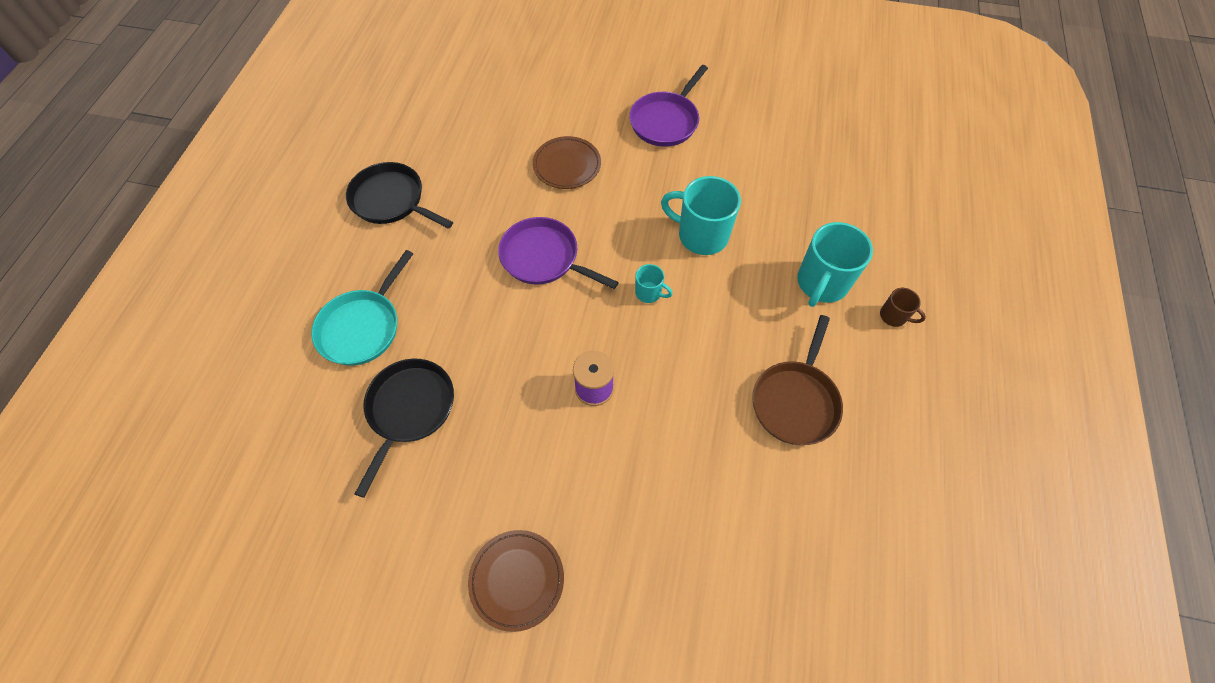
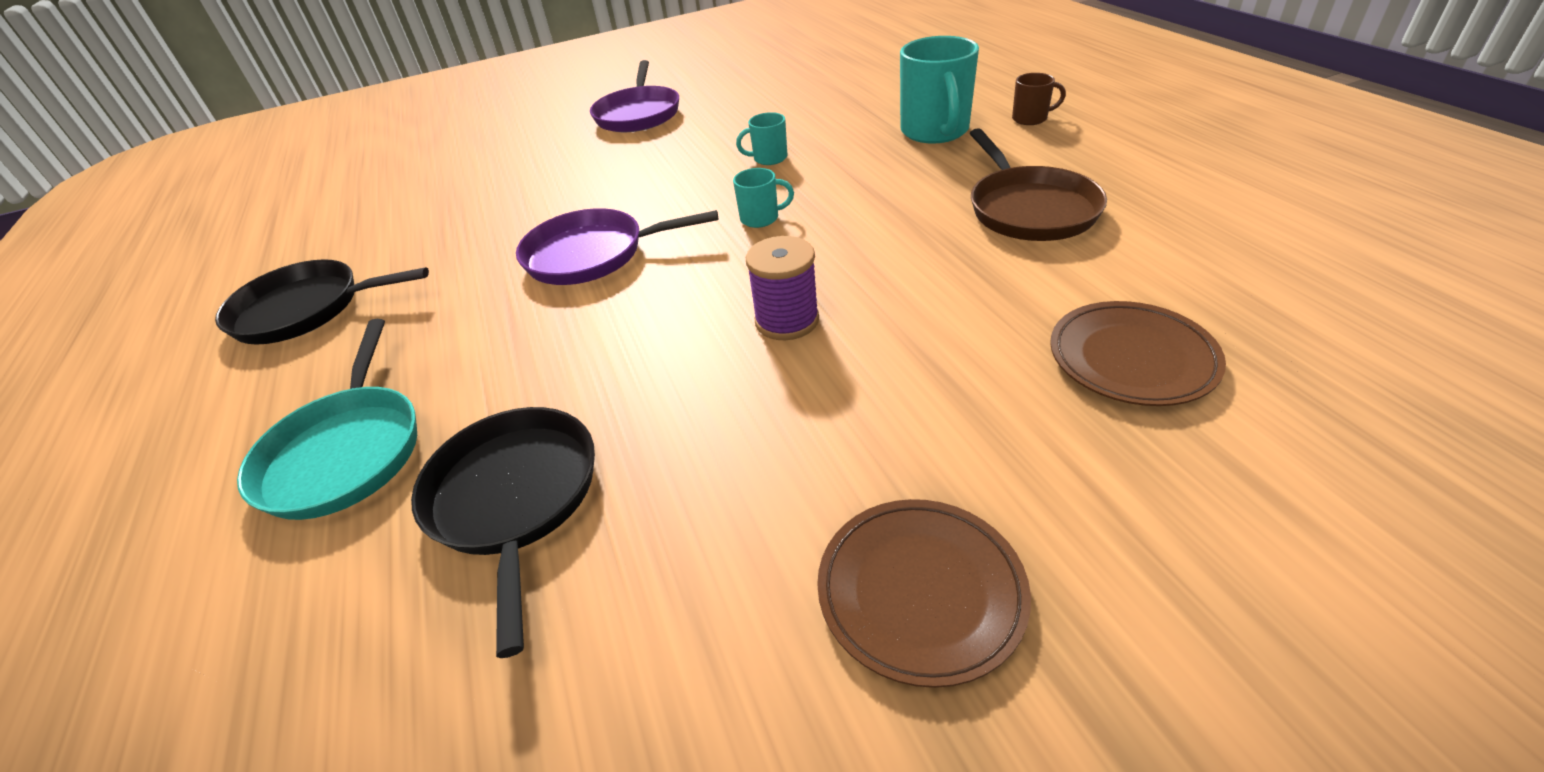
camera: 30 degrees left, 20 degrees down
(567, 165) = (550, 182): brown plate -> brown plate (1131, 358)
(701, 235) = (769, 158): turquoise mug -> turquoise mug, size x0.50

